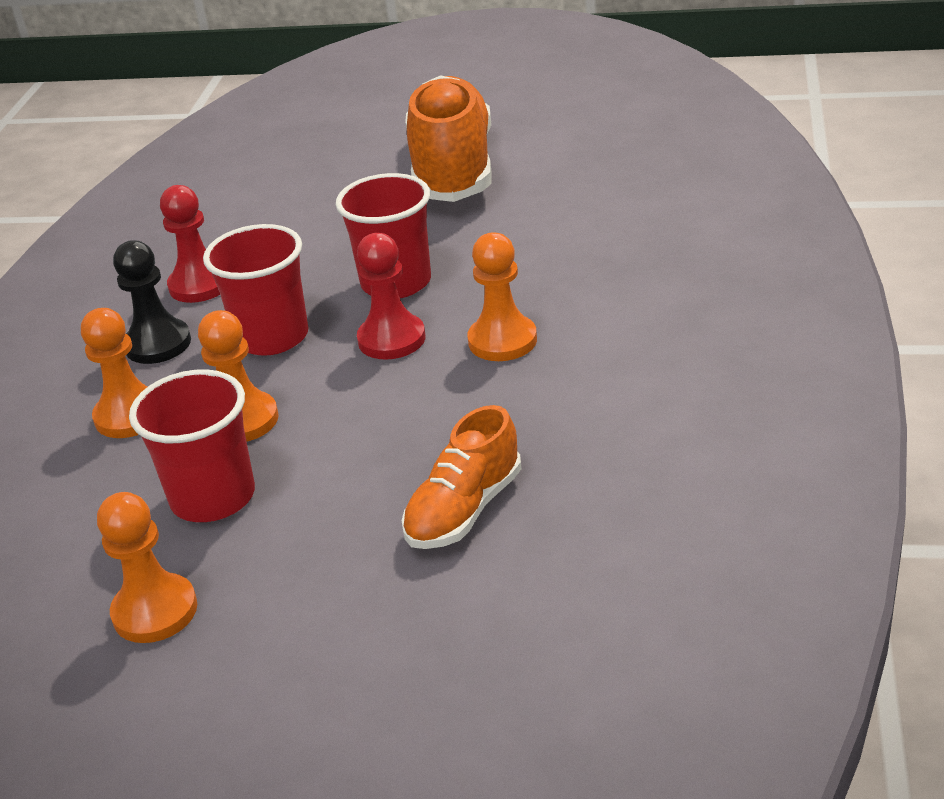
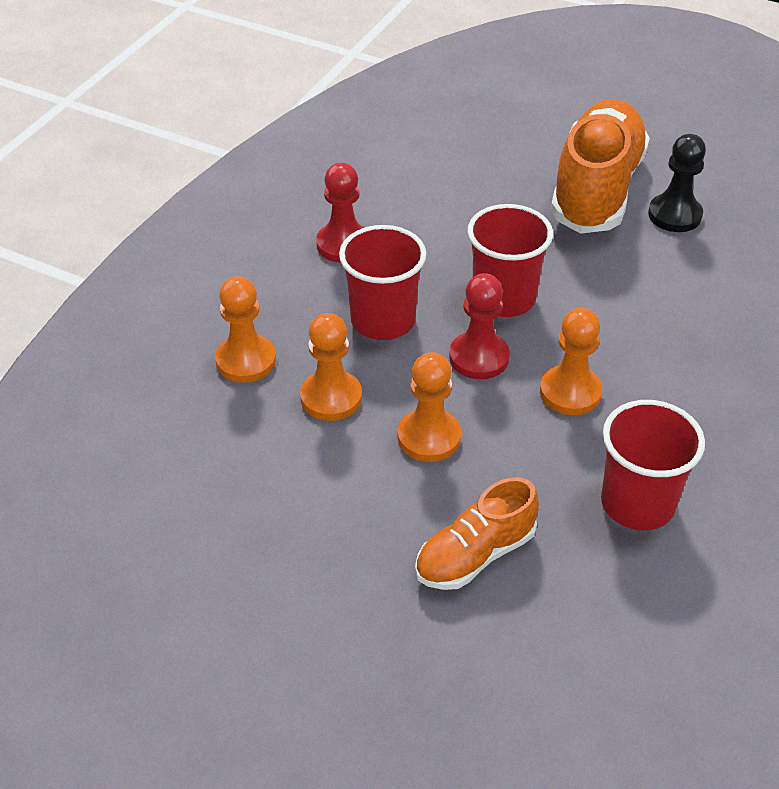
camera: 15 degrees right, 10 degrees up
(155, 611) = (204, 560): orange pawn -> orange pawn (429, 437)
(158, 344) = (290, 295): black pawn -> black pawn (674, 215)
(213, 497) = (283, 467): red cup -> red cup (637, 503)

